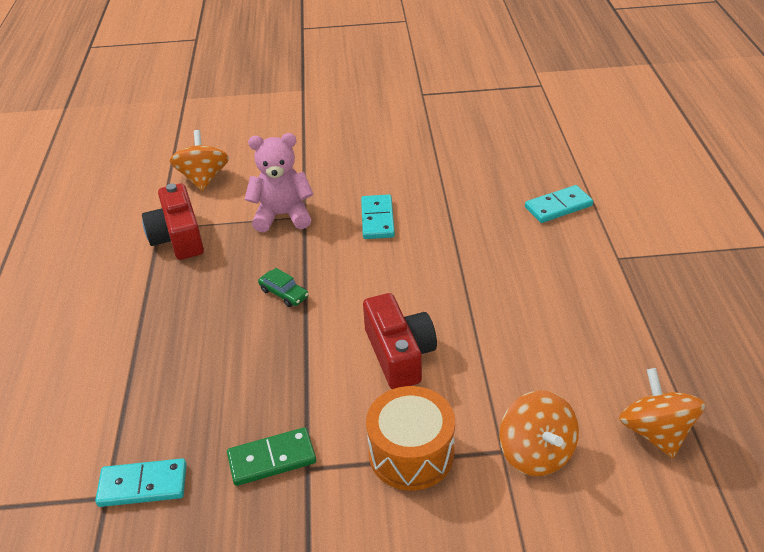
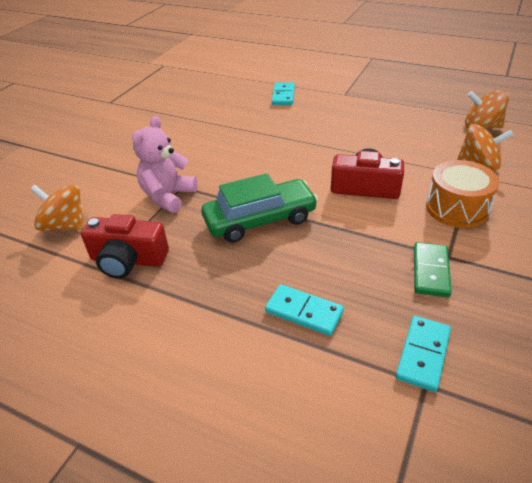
camera: 60 degrees left, 0 degrees up
(284, 293) = (260, 220): green car -> green car, size x2.36
(377, 219) = (222, 157): turquoise domino -> turquoise domino (304, 311)

